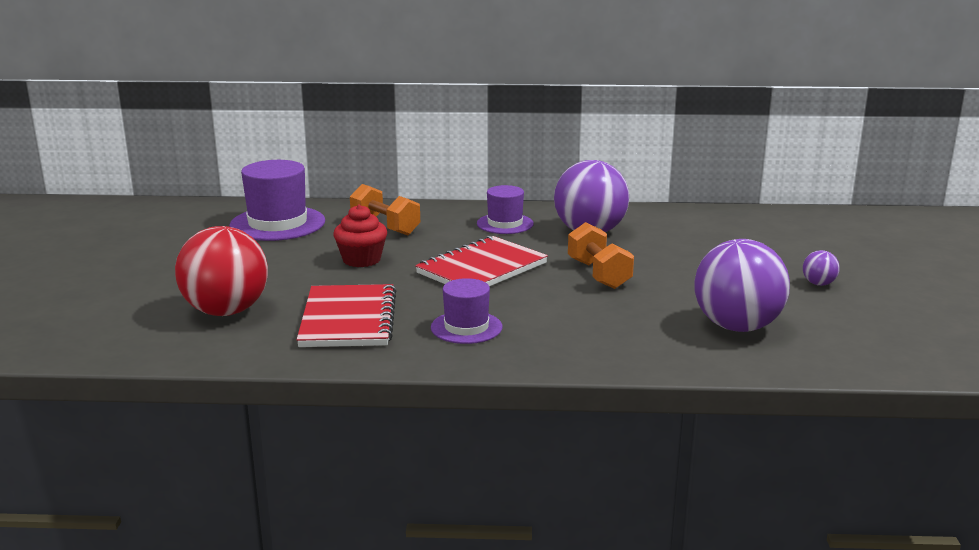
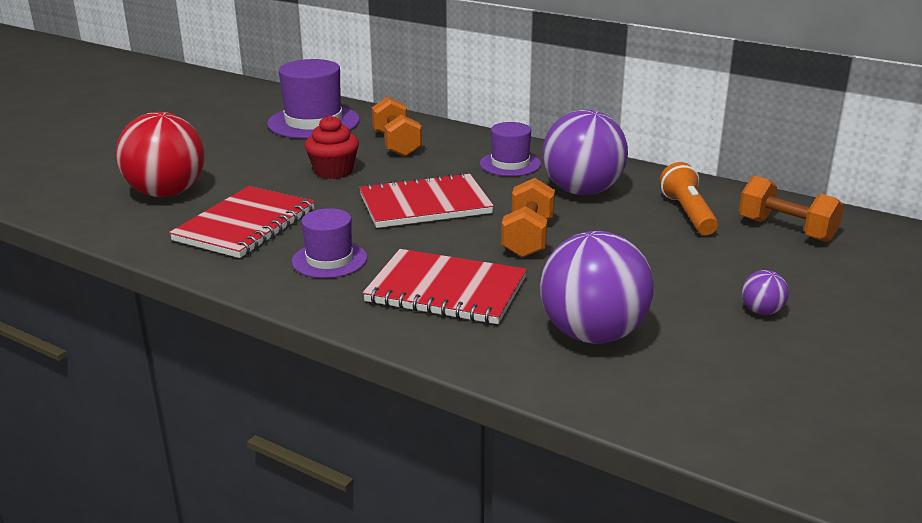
camera: 30 degrees right, 5 degrees up
(593, 325) = (446, 290): none -> red notebook
(686, 232) = (688, 214): none -> orange flashlight
(763, 228) = (786, 230): none -> orange dumbbell

